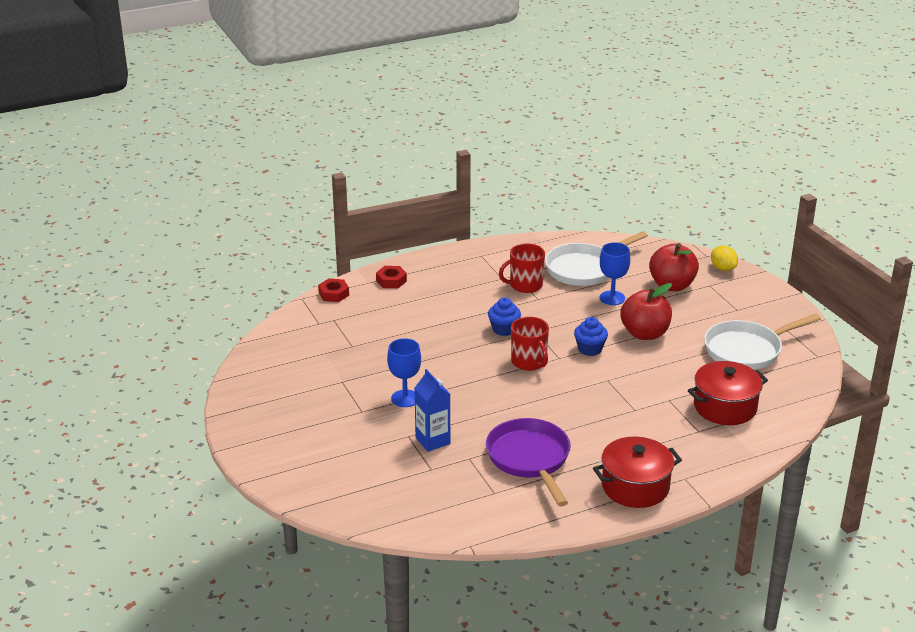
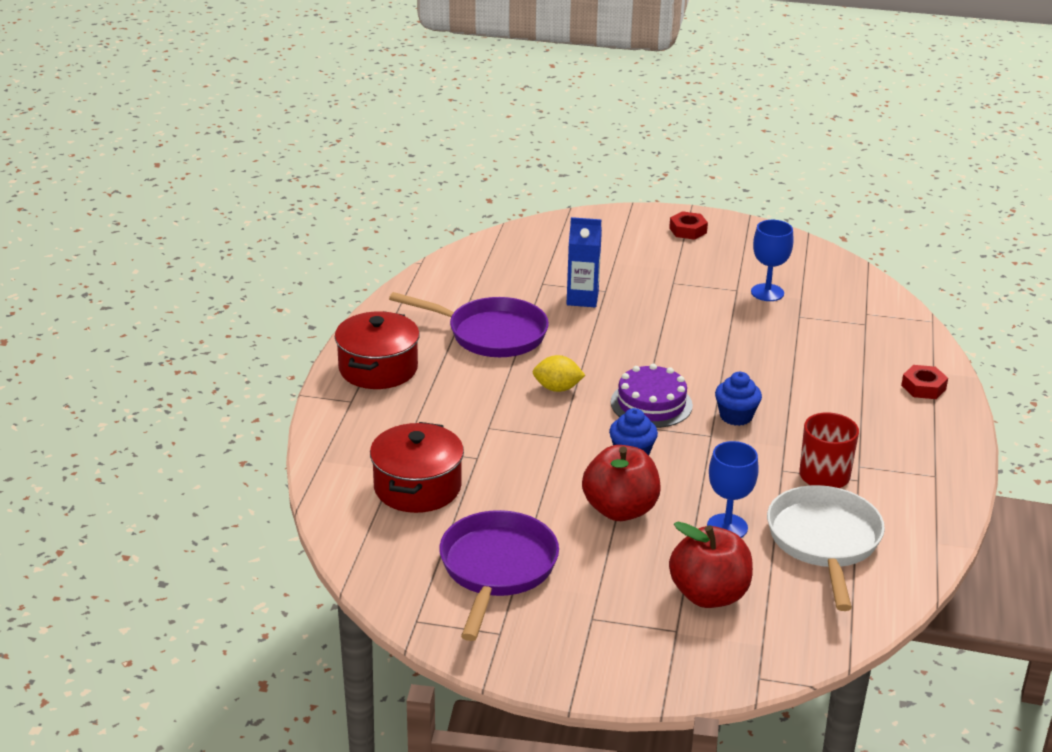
camera: 125 degrees right, 0 degrees up
(333, 294) = (924, 342): red nut -> red nut (688, 230)
(405, 398) = (668, 310): blue goblet -> blue goblet (767, 292)
(529, 362) = (651, 404): red mug -> purple cake
(723, 268) = (708, 671): yellow lemon -> yellow lemon (557, 388)
(747, 350) = (497, 569): white pan -> purple pan

